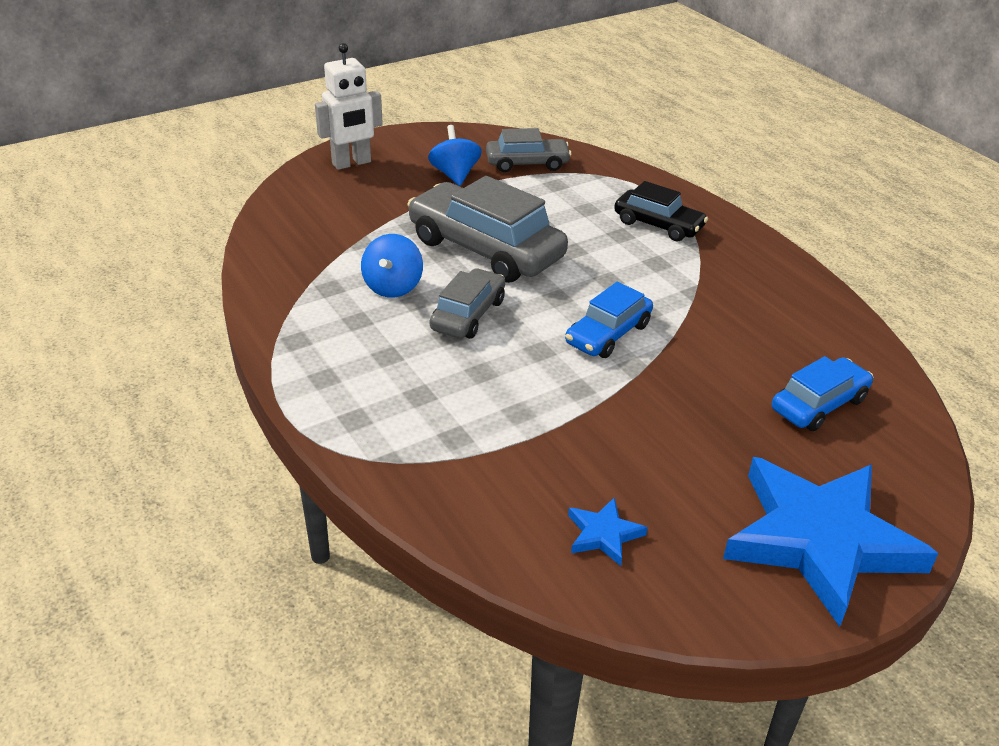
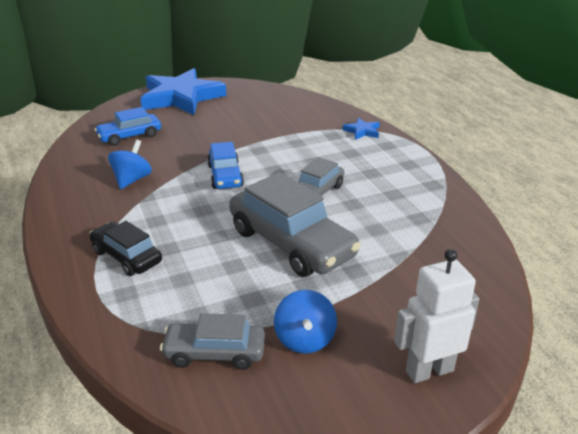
camera: 170 degrees left, 5 degrees down
(393, 287) = (370, 216): blue spinning top -> blue spinning top (132, 180)
(603, 534) = (272, 104): blue star -> blue star (362, 131)
(608, 334) = (225, 176): blue car -> blue car turned 120 degrees clockwise

